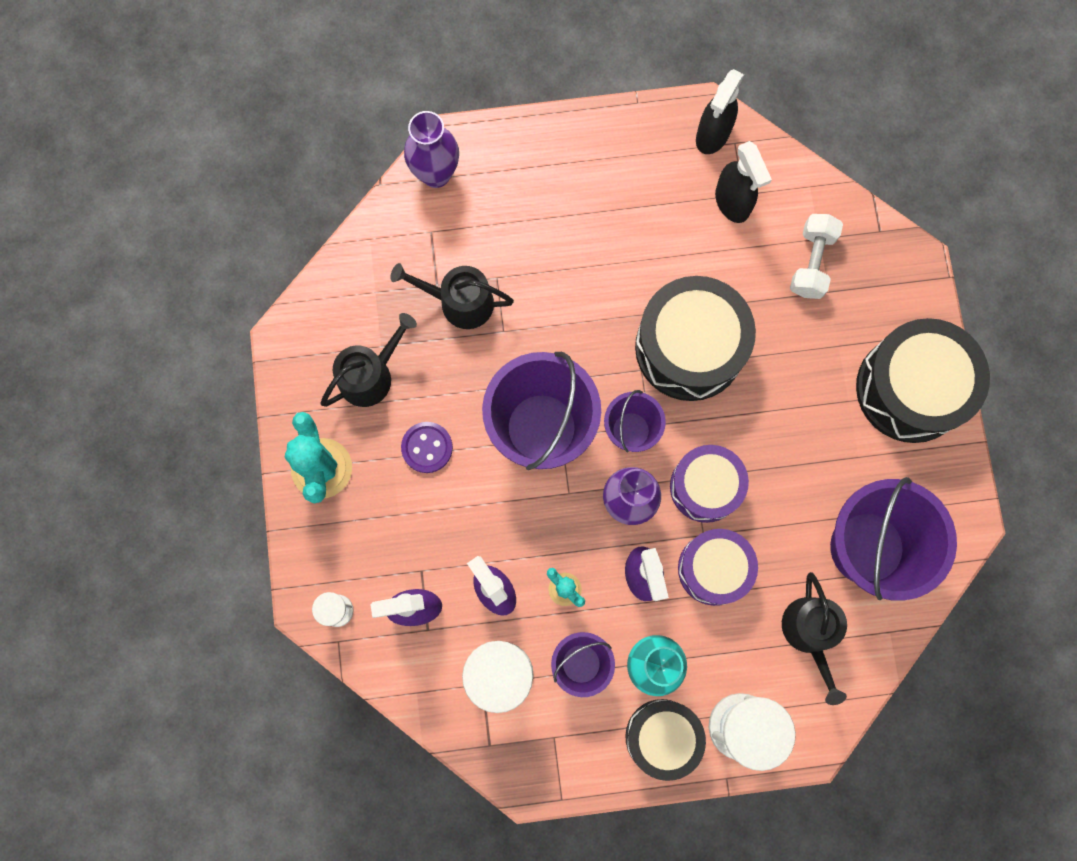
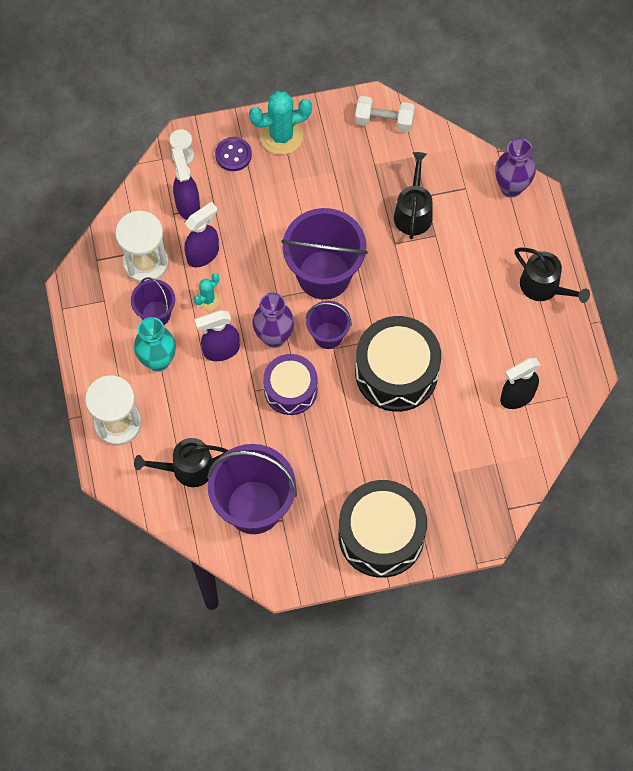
camera: 85 degrees right, 10 degrees down
(370, 375) = (352, 159): black watering can -> black watering can (544, 286)
(427, 447) = (302, 201): purple button -> purple button (233, 155)
(662, 737) = (107, 371): black drum -> none
(712, 135) = (571, 379): black spray bottle -> none
(714, 569) = (230, 399): purple drum -> none
(811, 262) = (475, 458): white dumbbell -> white dumbbell (384, 121)

